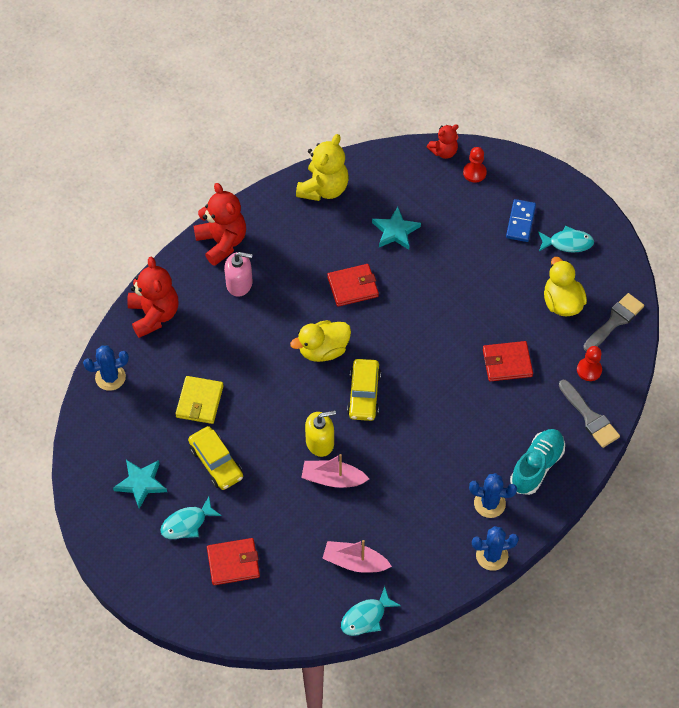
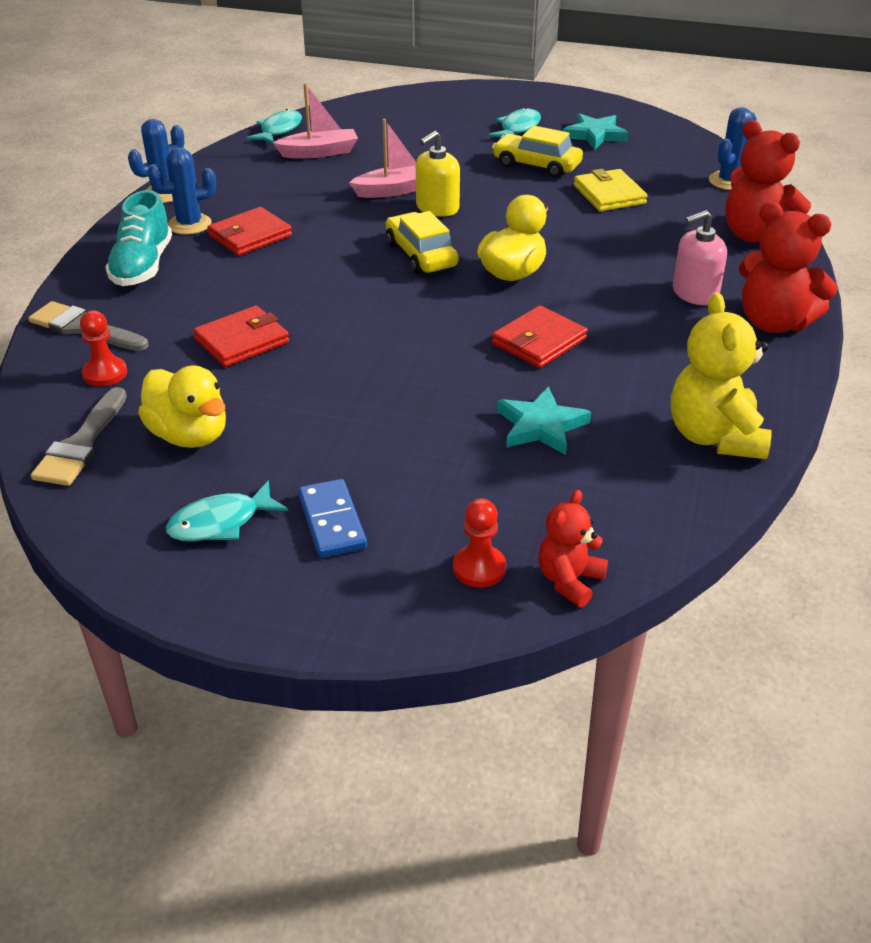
camera: 150 degrees right, 20 degrees down
(233, 563) = (445, 122): red wallet -> red wallet (250, 236)

